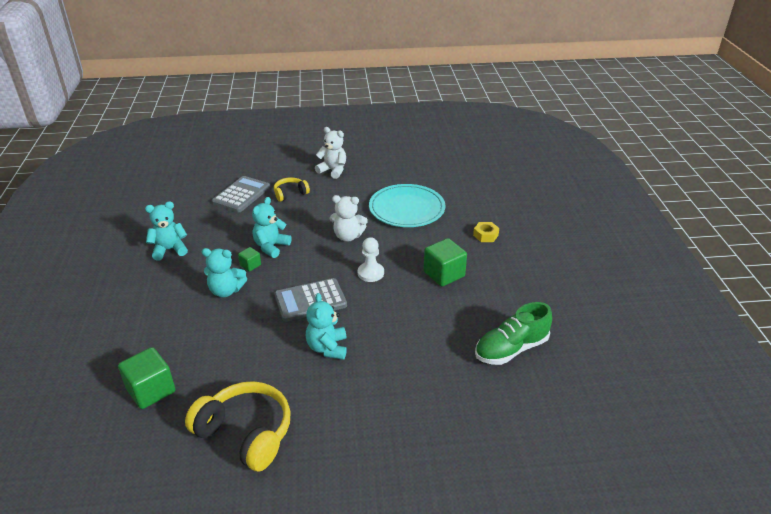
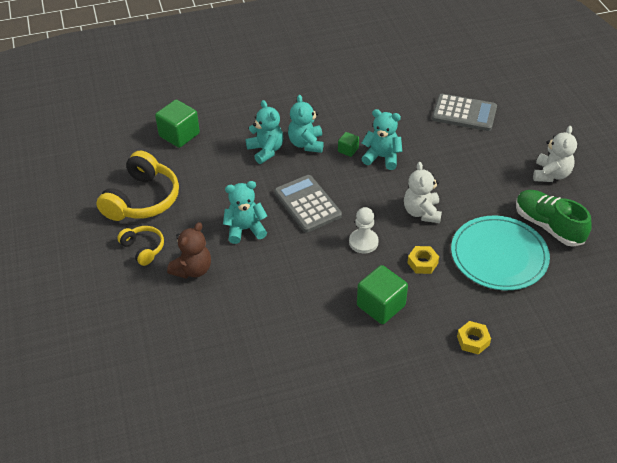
camera: 80 degrees right, 10 degrees up
(169, 250) = (354, 91): turquoise teddy bear -> turquoise teddy bear (266, 150)
(290, 194) = (484, 149): yellow headphones -> yellow headphones (143, 249)
(370, 394) = (192, 269): none -> brown teddy bear
(404, 245) = (422, 263): none -> yellow nut
(511, 349) = (271, 377): green shoe -> green shoe (548, 226)

